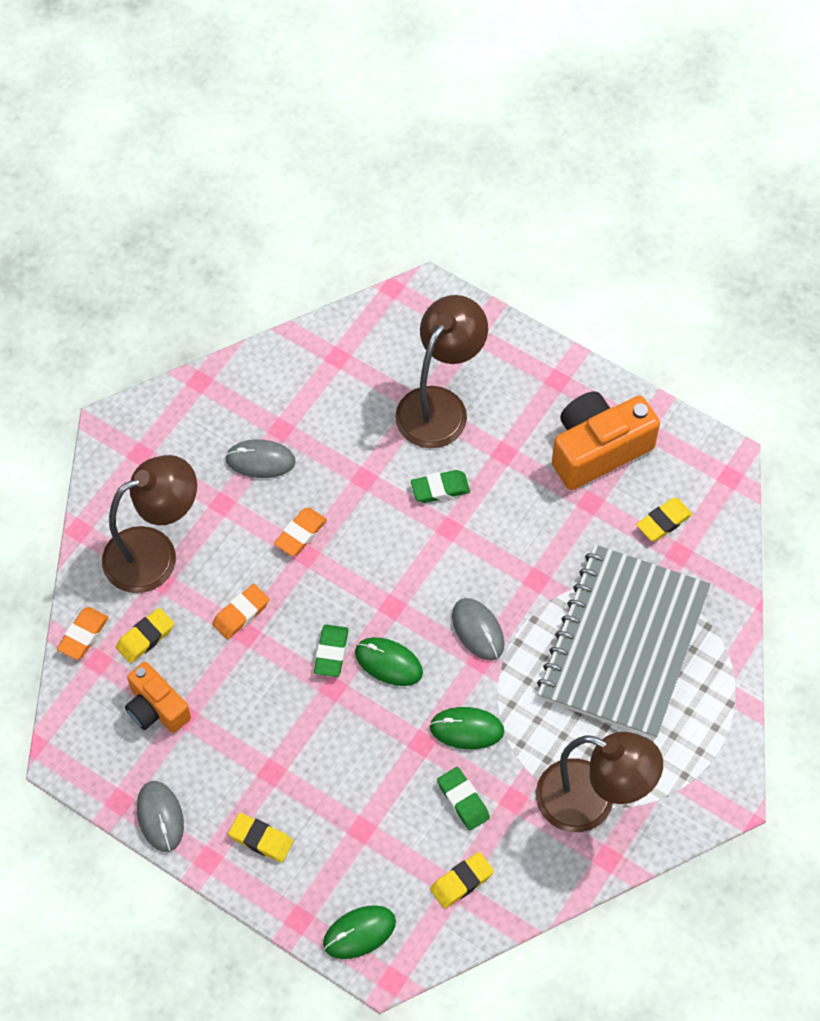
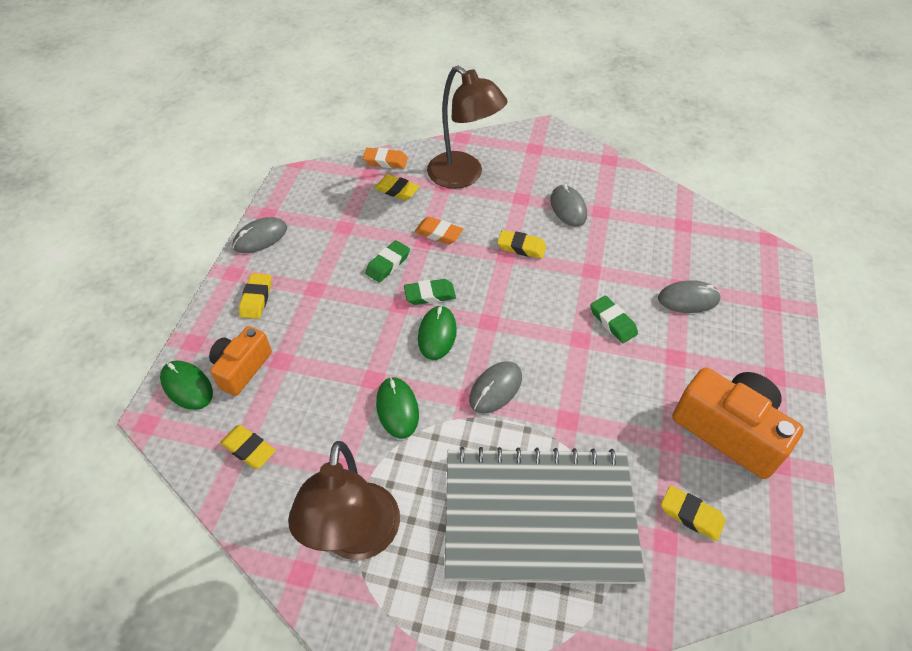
camera: 70 degrees right, 10 degrees down
(156, 708) = (344, 211): orange camera -> orange camera (241, 368)
(300, 534) = (521, 247): orange eraser -> yellow eraser
(440, 405) = (688, 299): brown lamp -> grey mouse
(463, 800) = (328, 426): green eraser -> green eraser (388, 264)

